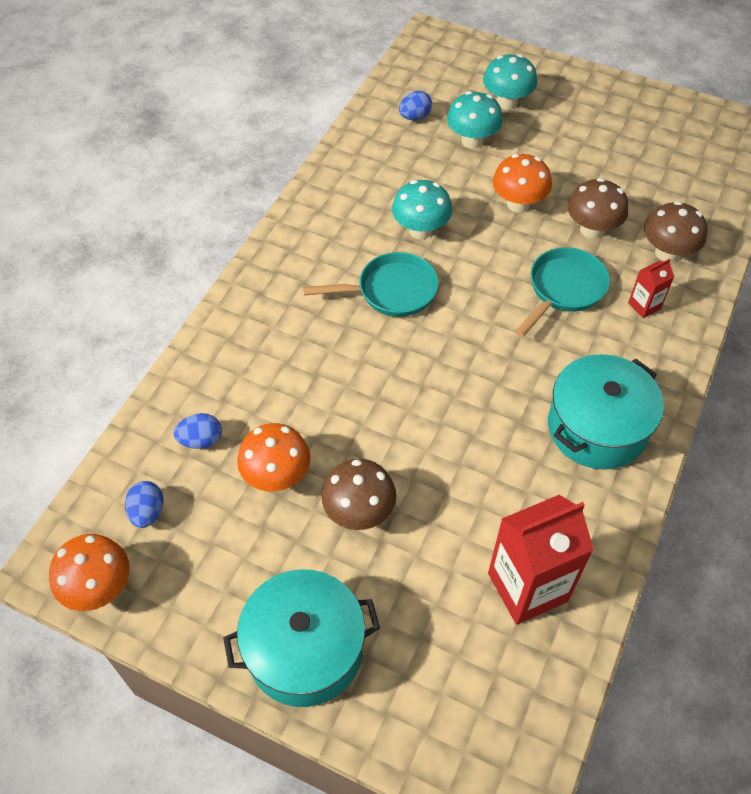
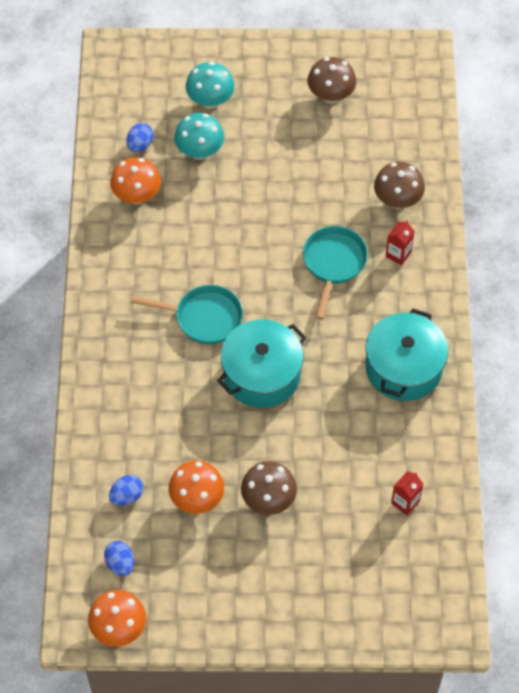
camera: 25 degrees left, 5 degrees up
(305, 649) = (280, 605): turquoise pot -> turquoise pot (261, 374)
(391, 291) = (204, 318): turquoise pan -> turquoise pan turned 45 degrees clockwise
(420, 230) = (199, 254): turquoise mushroom -> none
(518, 204) = (265, 199): orange mushroom -> orange mushroom (137, 195)
(527, 587) = (405, 502): red carton -> red carton, size x0.48
(591, 229) = (332, 201): brown mushroom -> brown mushroom (331, 95)

